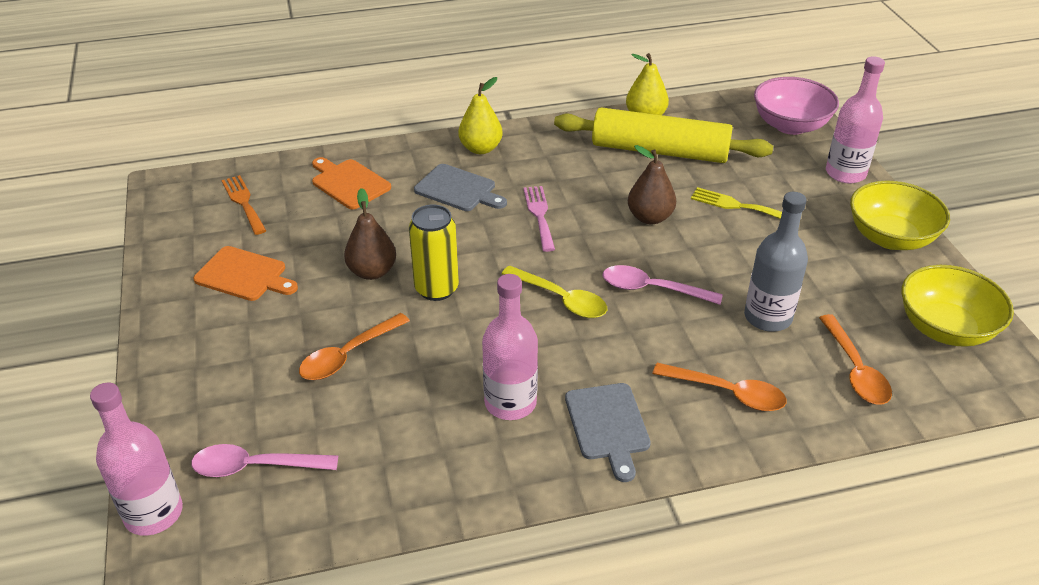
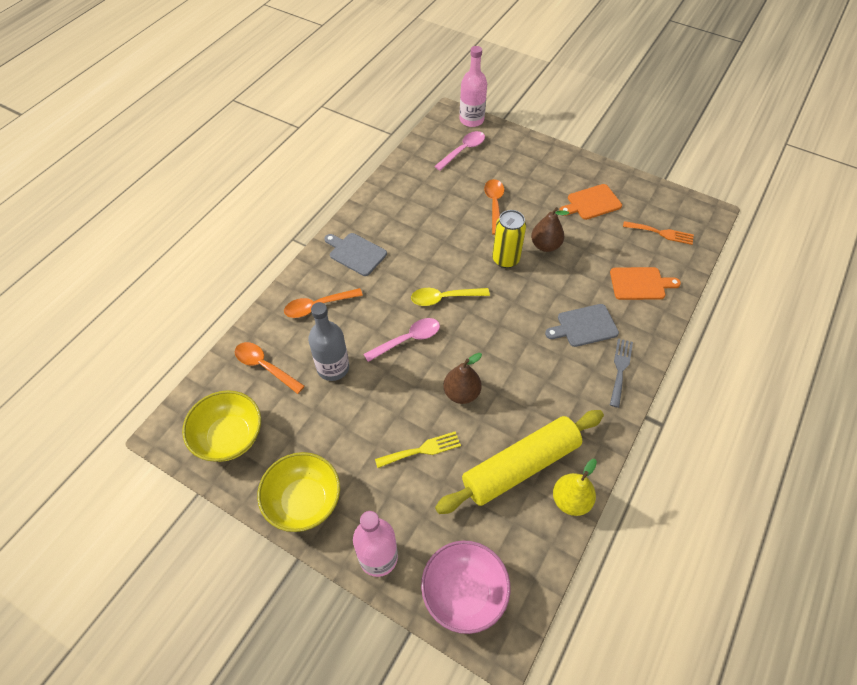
camera: 135 degrees right, 15 degrees up
(480, 148) = (620, 369): yellow pear -> grey fork
(510, 403) = (405, 234): pink bottle -> none
(539, 215) = (520, 344): pink fork -> none

